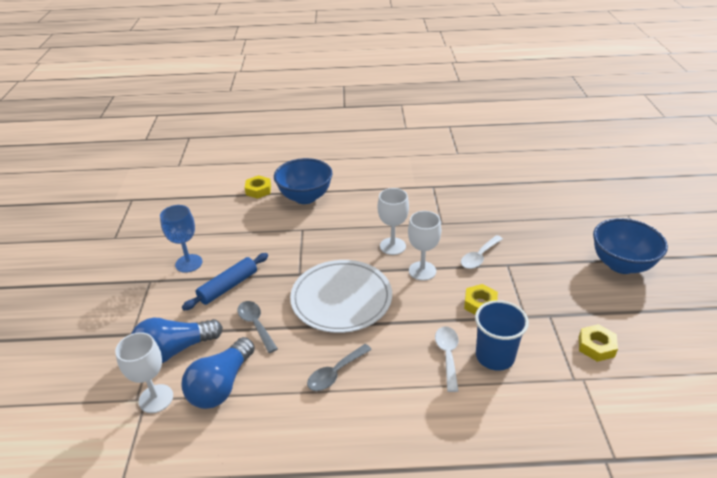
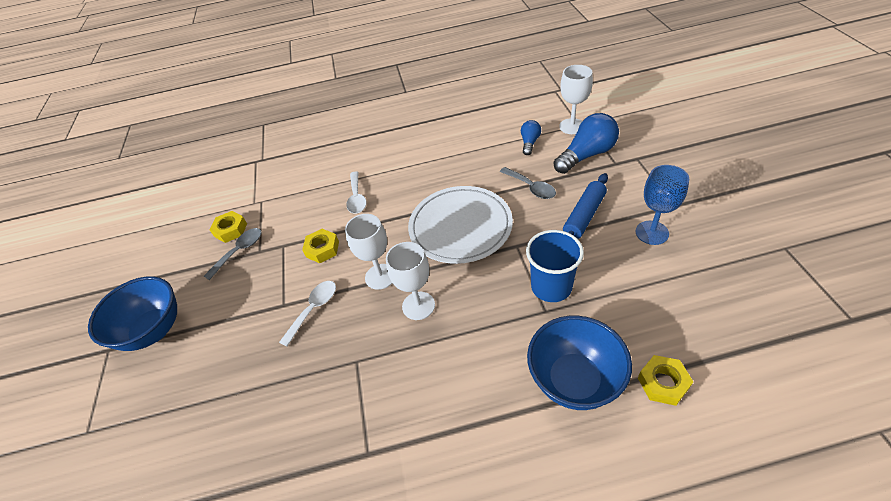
camera: 175 degrees right, 10 degrees up
(221, 385) = (529, 143): blue light bulb -> blue light bulb, size x0.54
(335, 373) = (445, 168): grey spoon -> grey spoon (239, 252)
(495, 356) = (318, 205): blue cup -> blue cup (551, 287)

